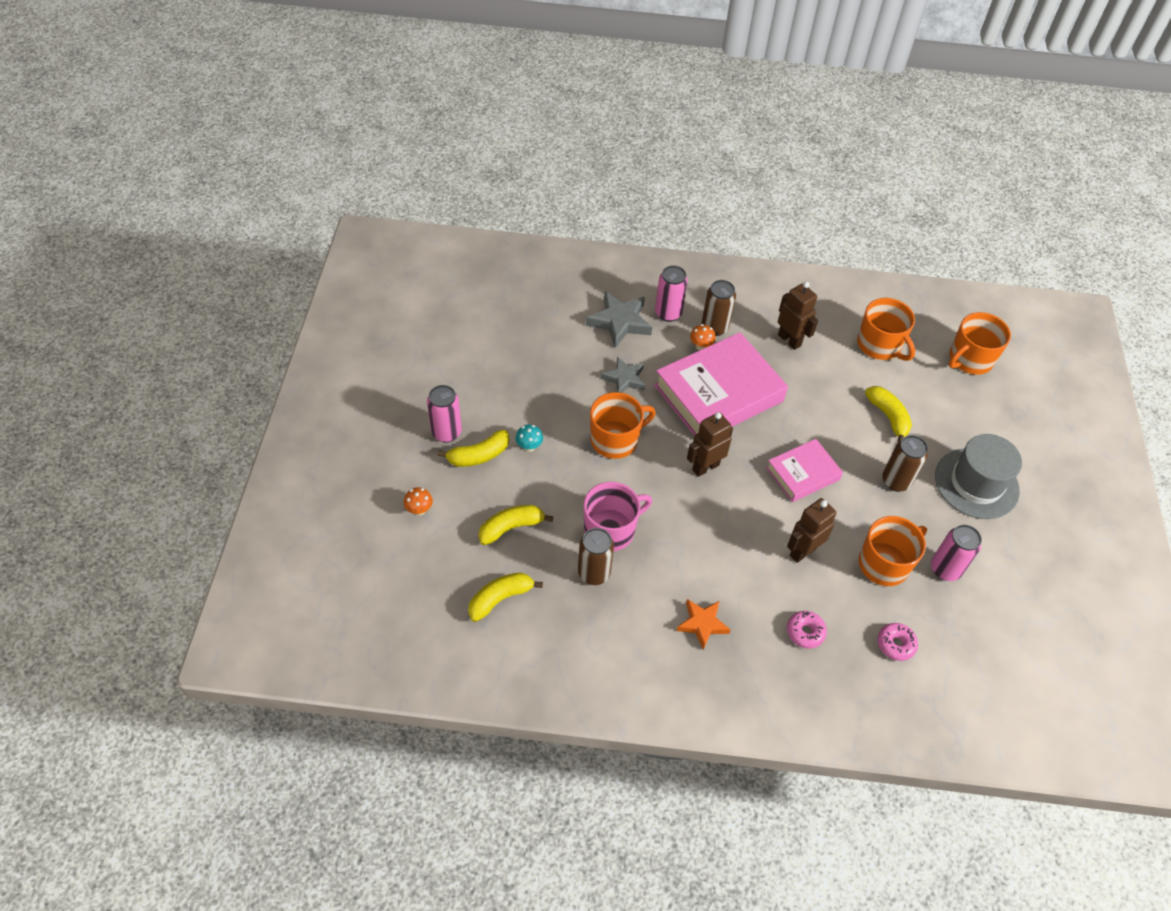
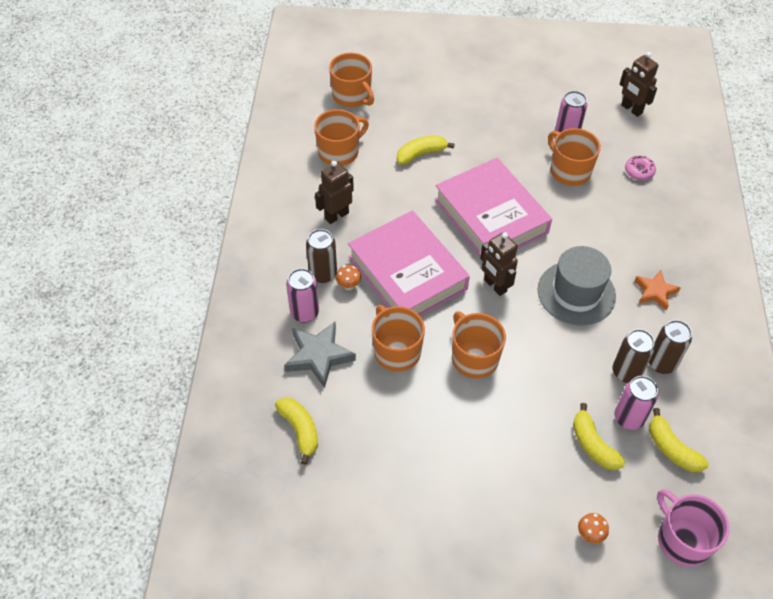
camera: 90 degrees left, 0 degrees up
(446, 432) = (486, 518): pink can -> pink can (628, 418)
(479, 455) = (512, 482): yellow banana -> yellow banana (300, 430)
(529, 447) = (493, 434): turquoise mushroom -> none
(610, 530) = (577, 360): pink mug -> pink mug (682, 539)
(624, 379) = (396, 351): grey star -> orange mug
(802, 474) = (490, 216): pink book -> pink book, size x1.84
(802, 551) = (569, 221): brown robot -> brown robot (631, 109)
(805, 632) = (643, 225): pink donut -> none
(896, 481) = (488, 156): brown can -> brown can (661, 363)
(976, 483) = (482, 108): grey hat -> grey hat (576, 293)

